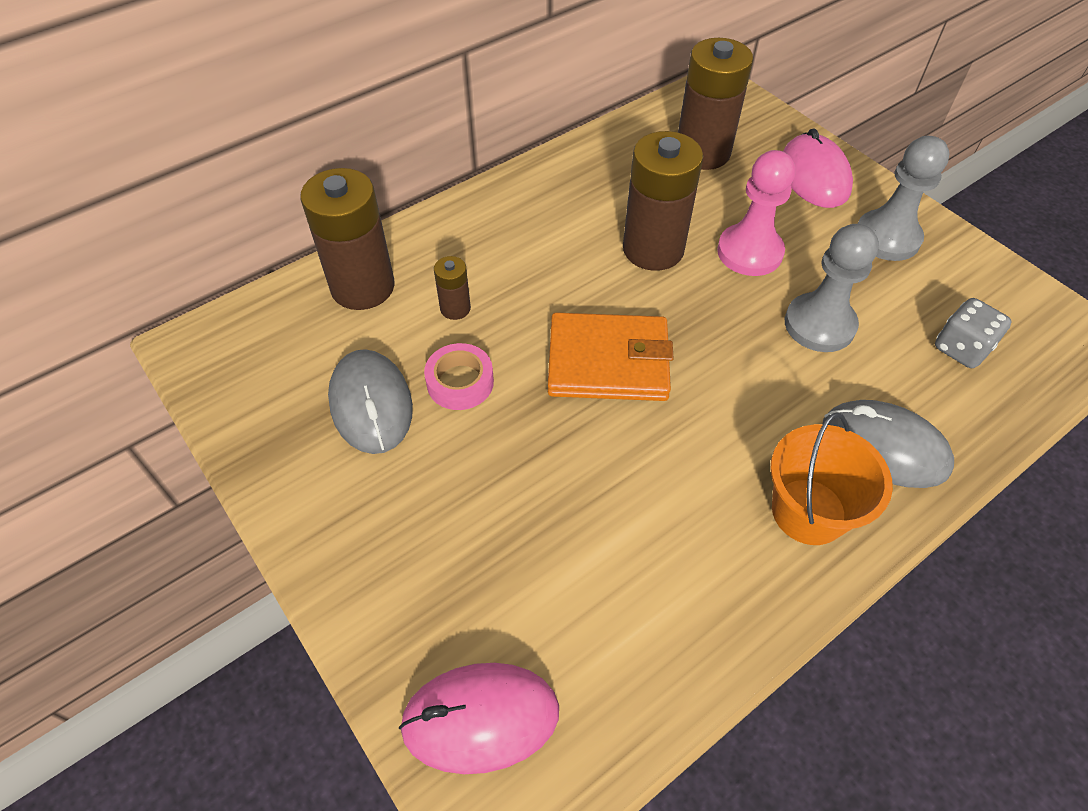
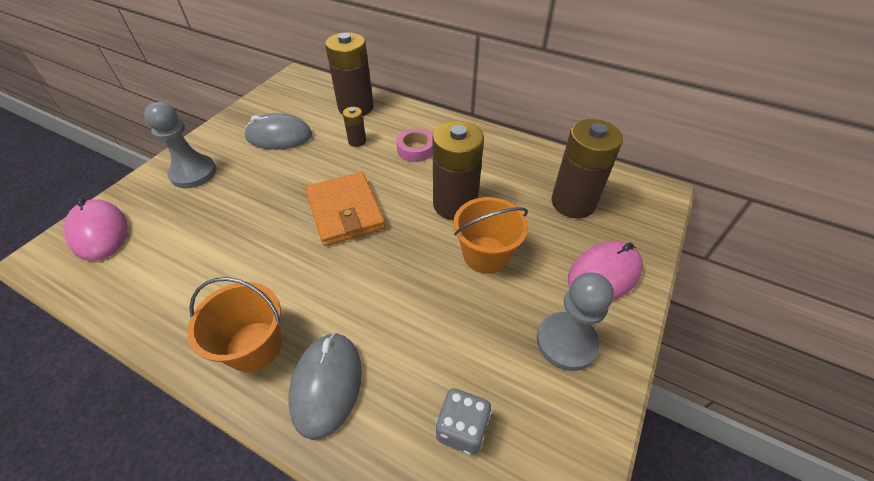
camera: 65 degrees right, 5 degrees down
(371, 404) = (279, 136): grey mouse -> grey mouse turned 45 degrees clockwise
(460, 382) = (305, 160): pink tape -> pink tape (415, 149)
(749, 252) = (486, 255): pink pawn -> orange bucket
(819, 325) = (434, 314): grey pawn -> grey pawn (193, 173)

